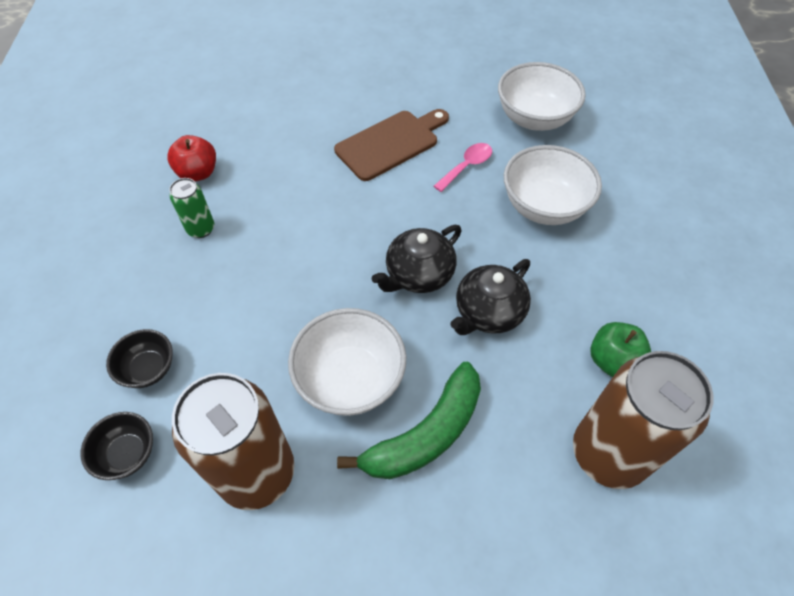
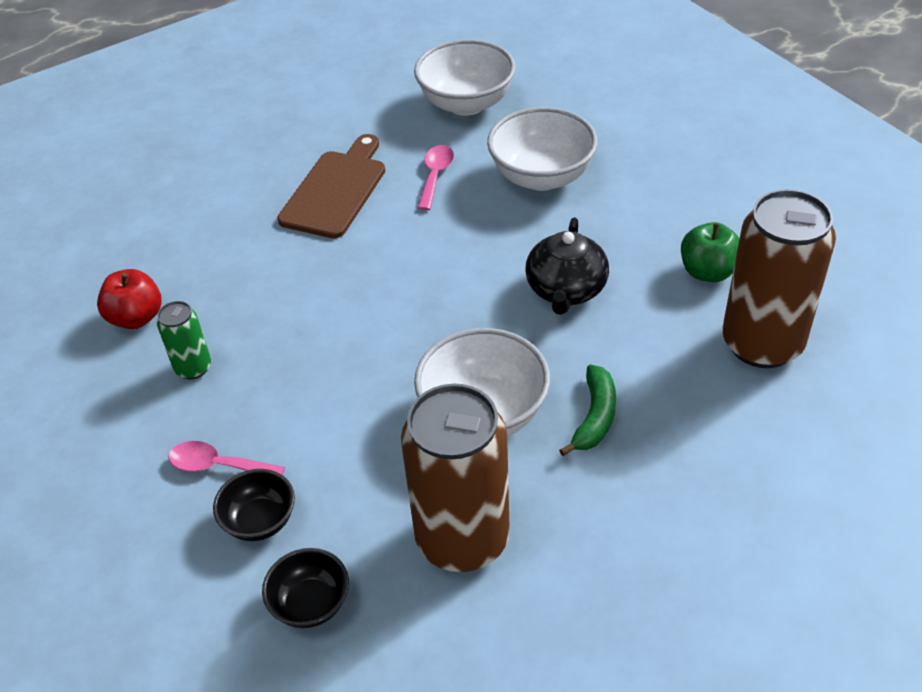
camera: 30 degrees left, 10 degrees down
(158, 311) = (218, 466): none -> pink spoon
(418, 274) = (471, 292): black teapot -> none
(425, 434) = (594, 417): green banana -> green banana, size x0.61

